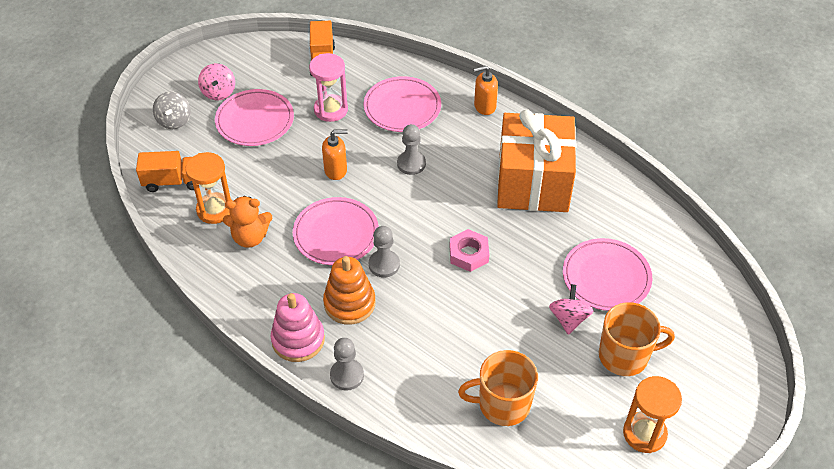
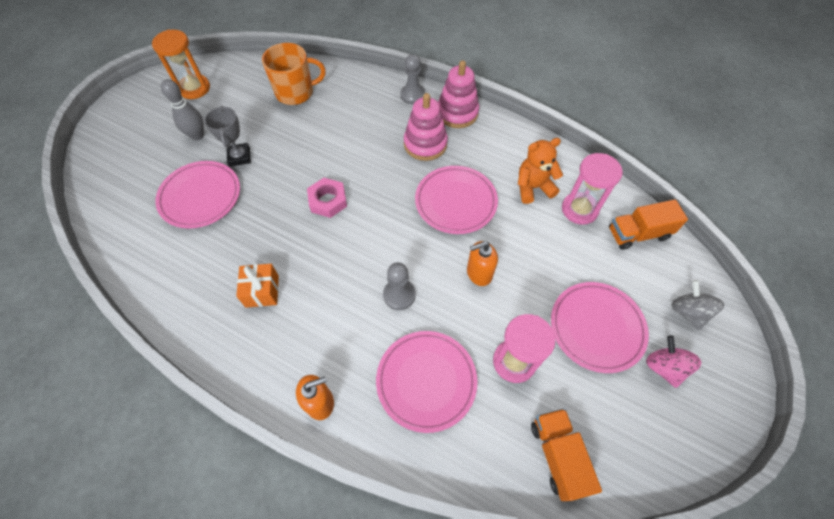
camera: 170 degrees right, 10 degrees up
(215, 210) = (579, 209): orange hourglass -> pink hourglass
(349, 303) = (425, 144): orange stacking toy -> pink stacking toy
(384, 264) = (404, 180): grey pawn -> none
(533, 182) = (262, 291): orange gift -> orange gift, size x0.41
(569, 319) = (239, 157): pink spinning top -> grey trophy
(625, 356) = (197, 135): orange mug -> grey bowling pin

